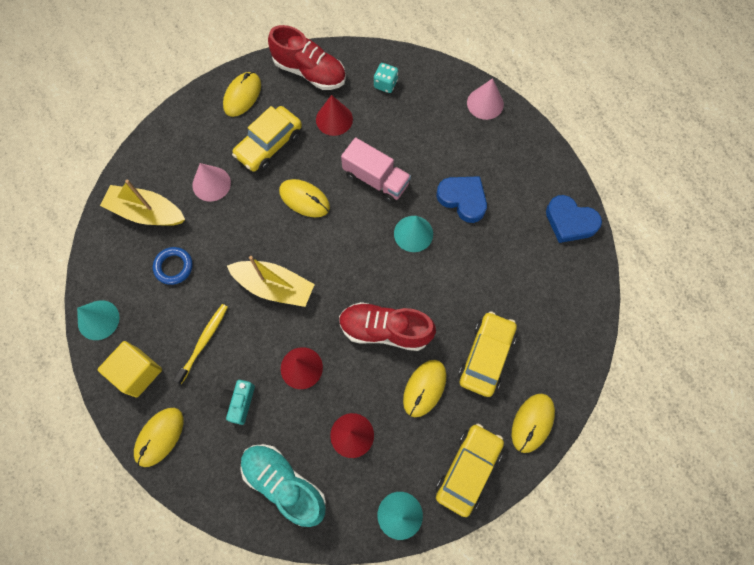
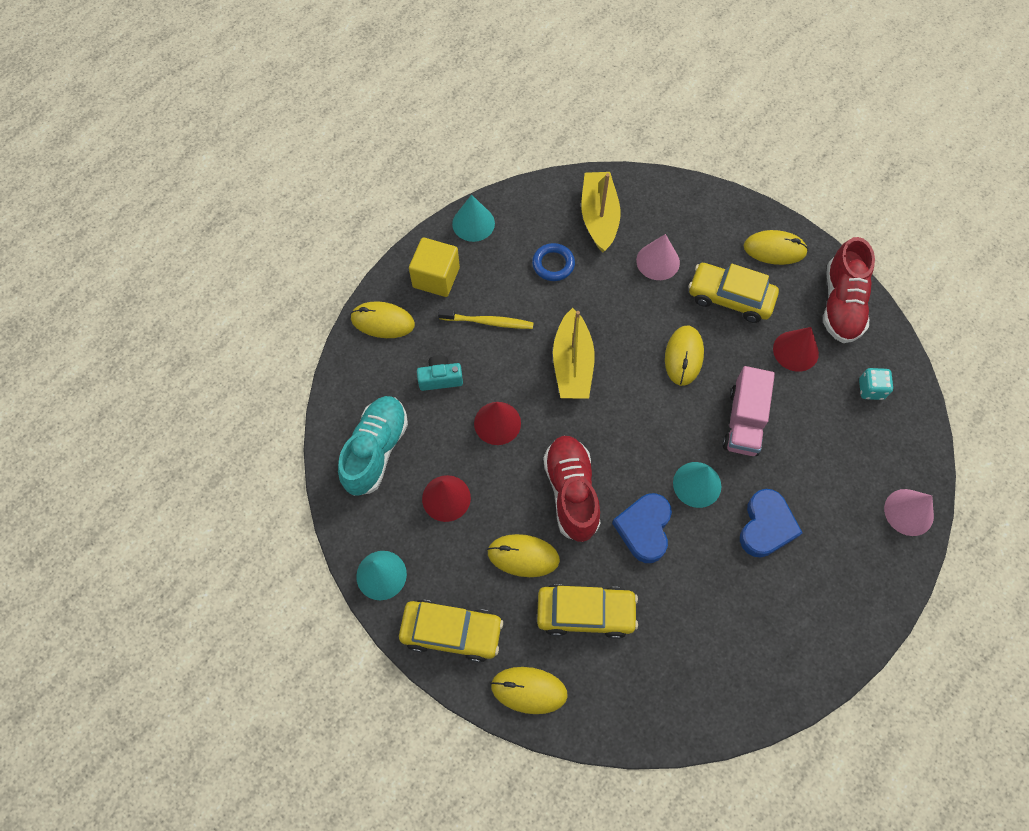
camera: 70 degrees right, 5 degrees down
(570, 221) = (799, 665): blue heart -> blue heart (644, 529)

